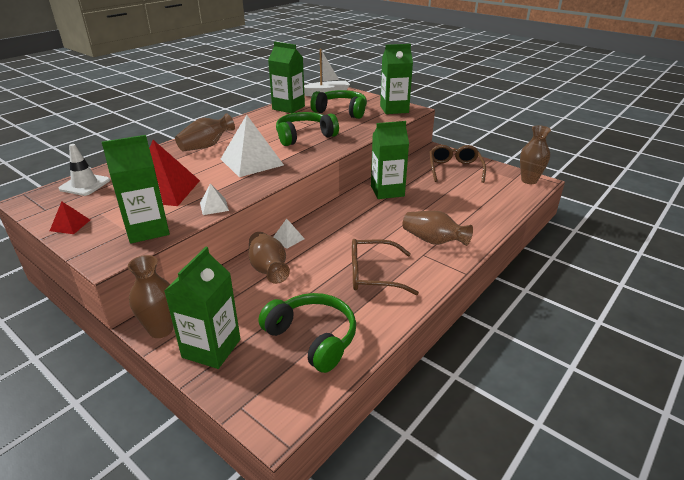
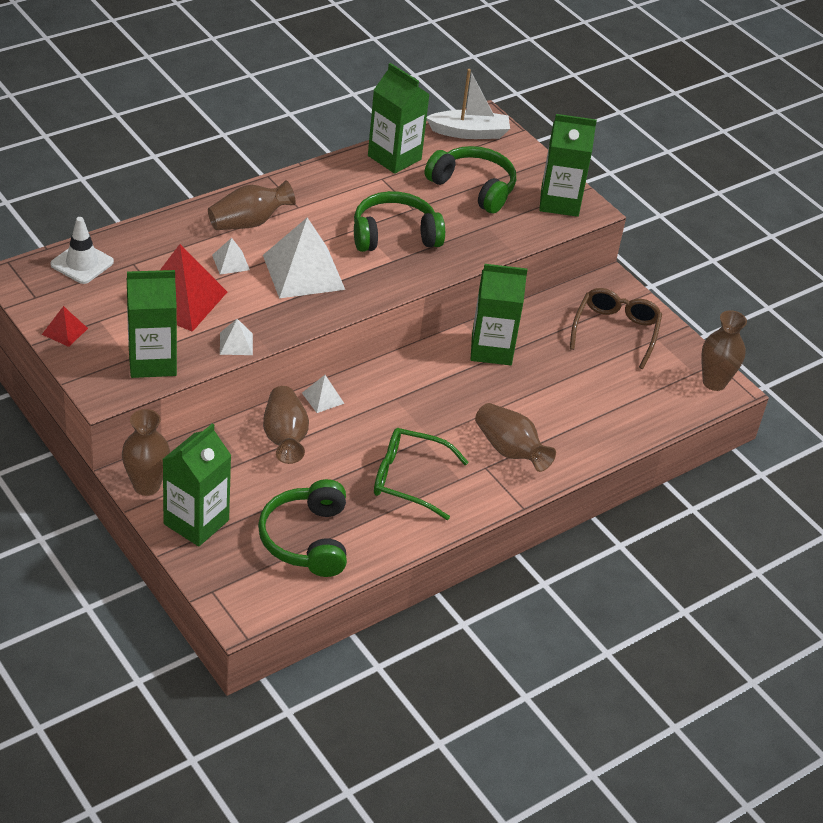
camera: 10 degrees right, 10 degrees up
(198, 166) = (230, 262): none -> white pyramid
(312, 338) = (306, 539): green headphones -> green headphones turned 150 degrees counterclockwise
(373, 274) = (408, 479): brown glasses -> green glasses

